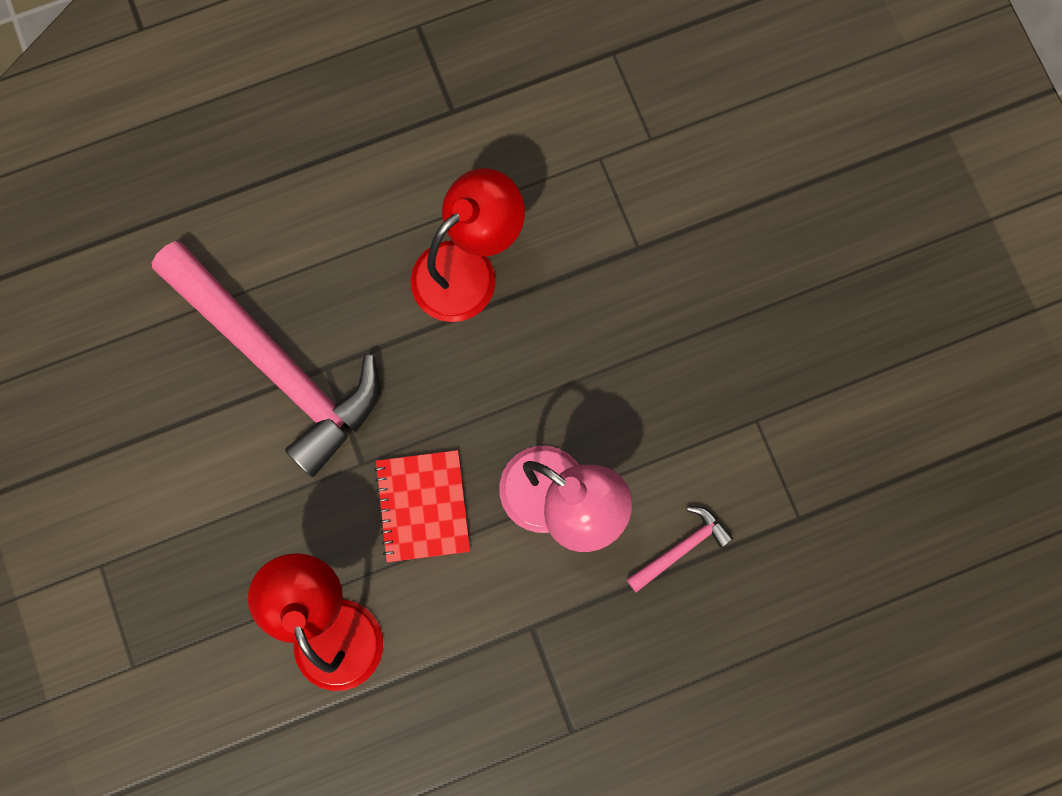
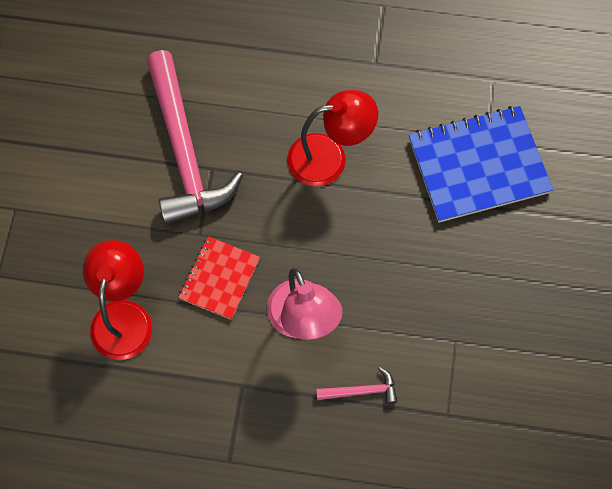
camera: 30 degrees right, 10 degrees down
(658, 177) = (478, 165): none -> blue notebook

